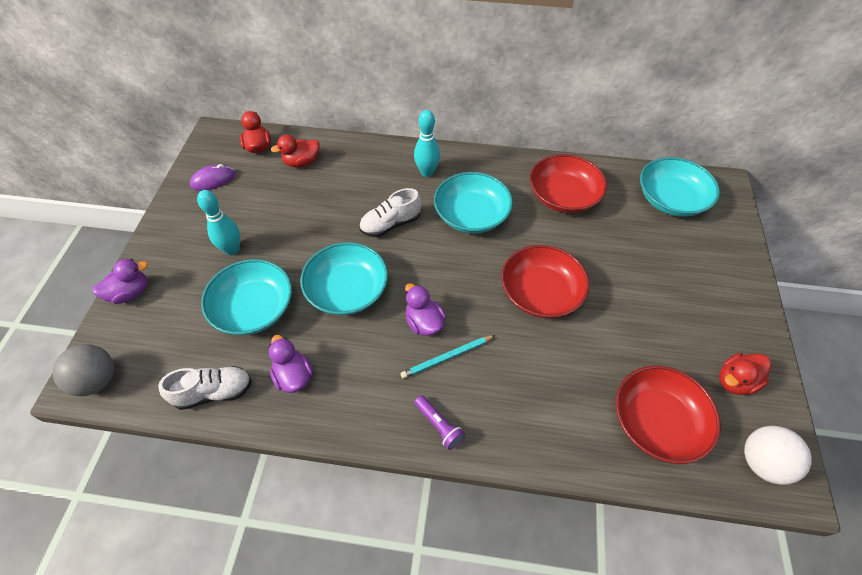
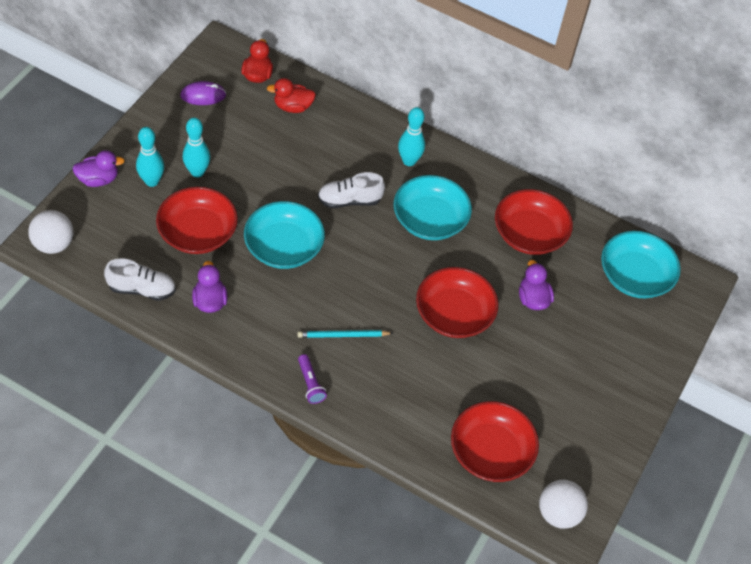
camera: 15 degrees right, 0 degrees up
(97, 380) = (54, 244): grey ball -> white ball
(188, 275) = (152, 181): none -> turquoise bowling pin
(254, 308) = (198, 232): turquoise bowl -> red bowl
(424, 323) = (337, 300): purple duck -> purple duck (533, 299)
(735, 381) = (580, 449): red duck -> none

